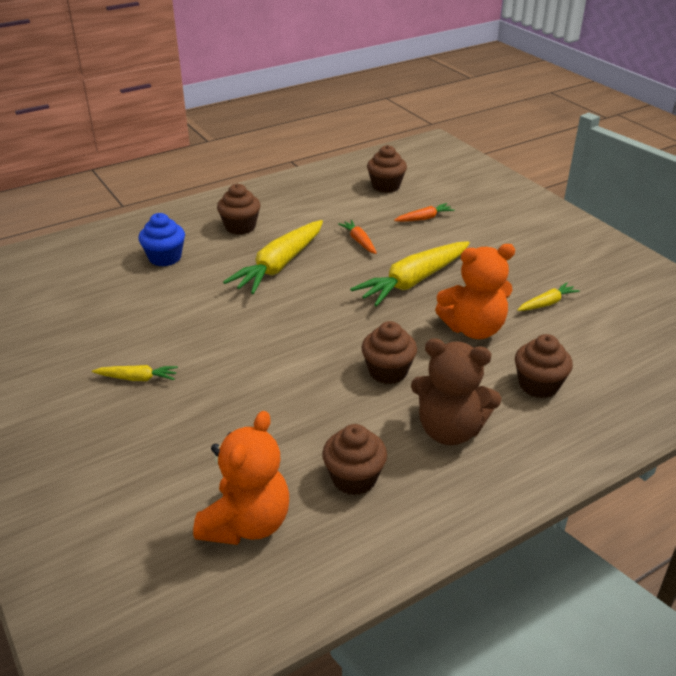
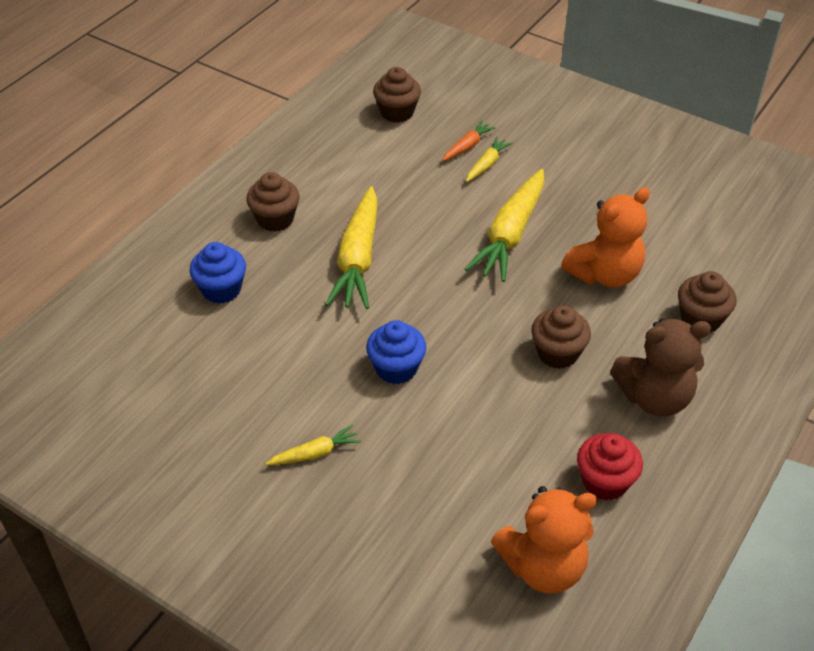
camera: 25 degrees left, 10 degrees up
(247, 342) = (396, 368): none -> blue cupcake
(247, 523) = (543, 566): orange teddy bear -> orange teddy bear turned 75 degrees clockwise
(354, 478) = (605, 481): brown cupcake -> red cupcake
(359, 241) = (420, 199): orange carrot -> none
(547, 303) = (653, 220): yellow carrot -> yellow carrot (487, 164)

